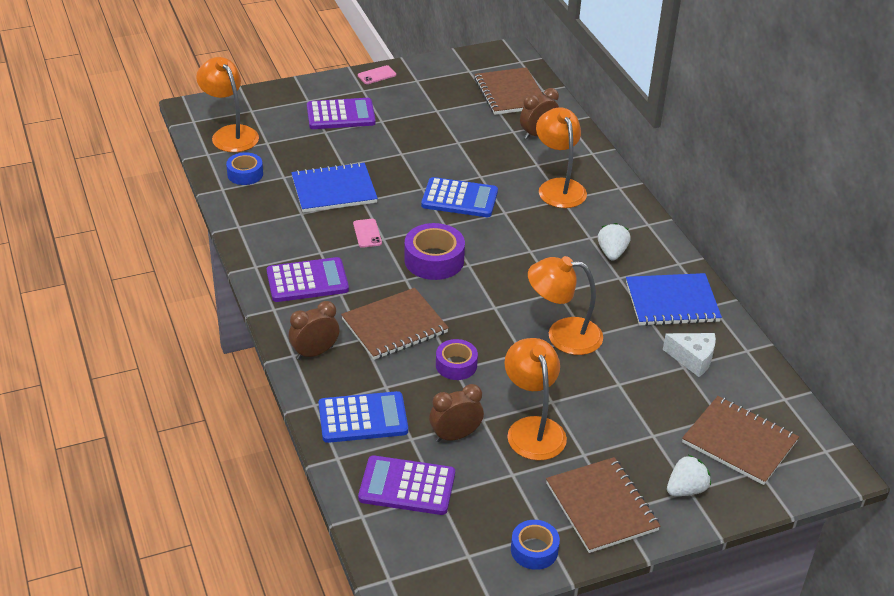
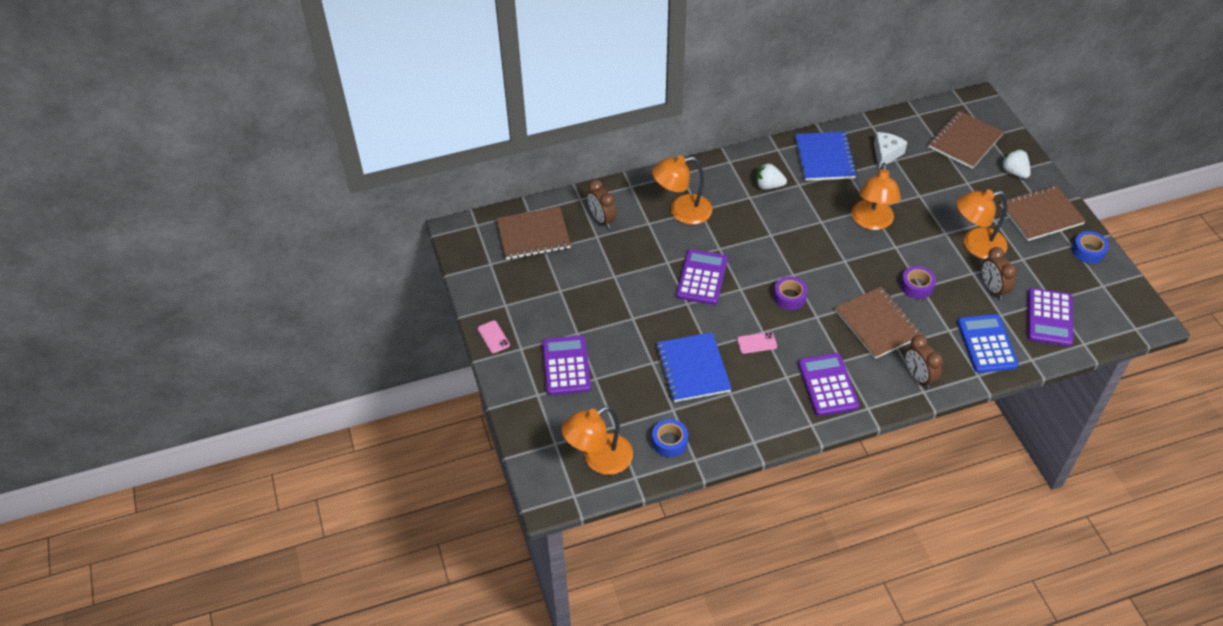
camera: 85 degrees left, 10 degrees up
(434, 260) = (789, 297): purple tape -> purple tape, size x0.64
(459, 199) = (702, 277): blue calculator -> purple calculator

